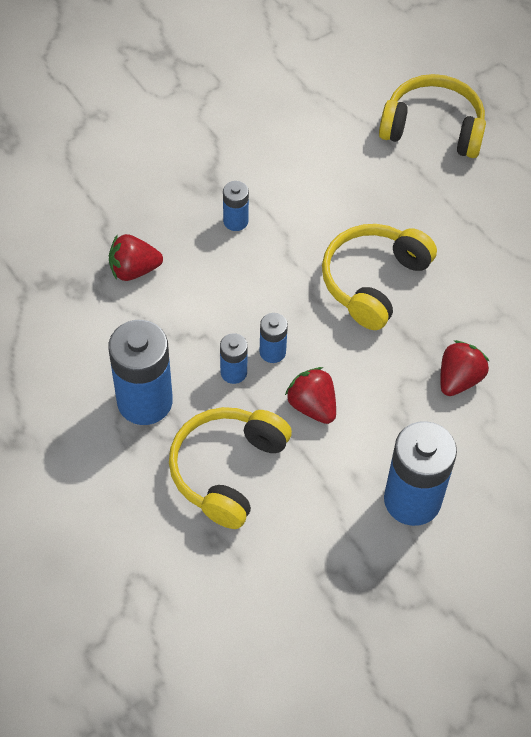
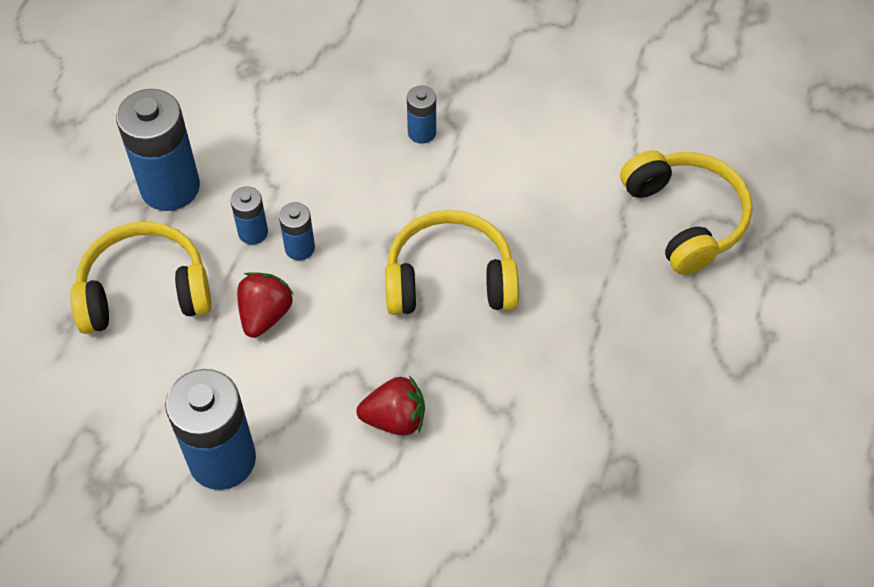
camera: 55 degrees right, 0 degrees up
(134, 270) = (302, 94): red strawberry -> none

